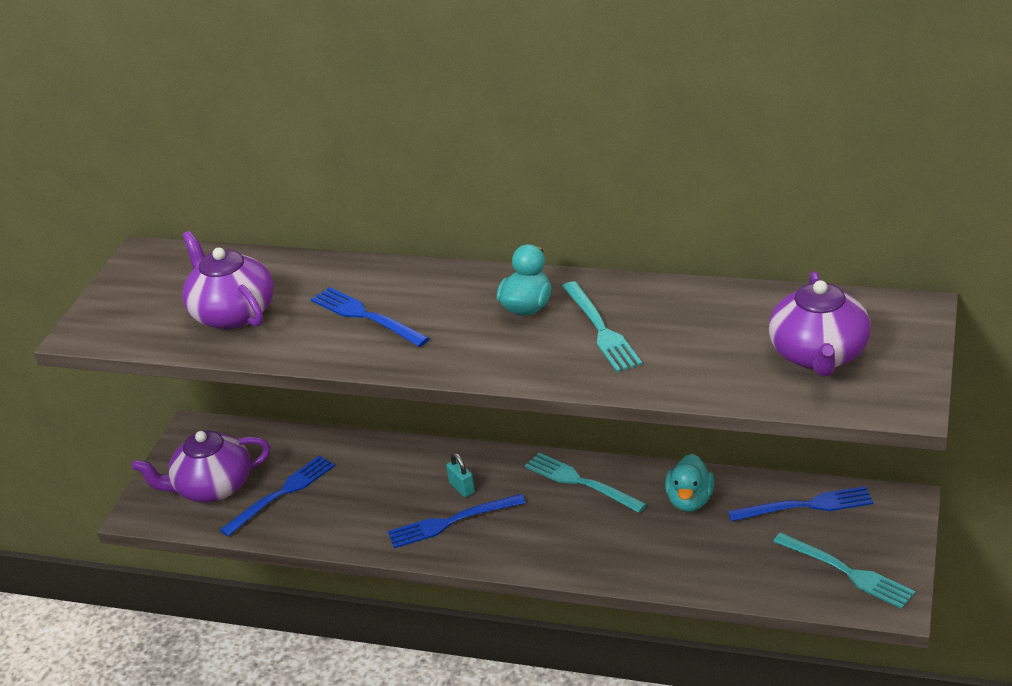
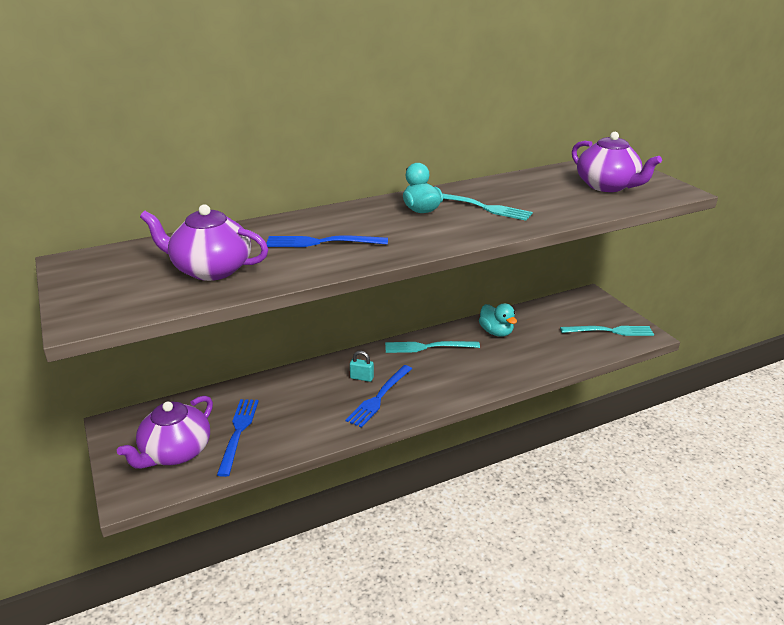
camera: 45 degrees left, 5 degrees down
(807, 505) = (552, 312): blue fork -> none

